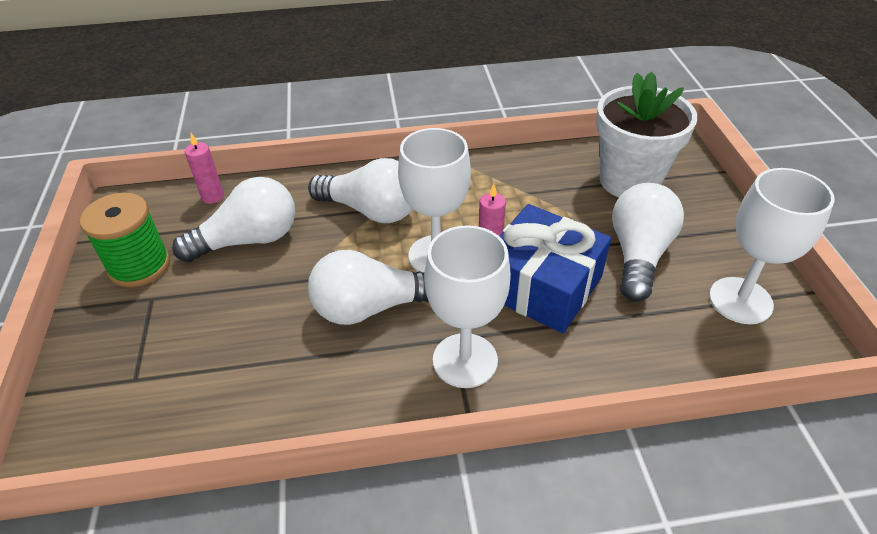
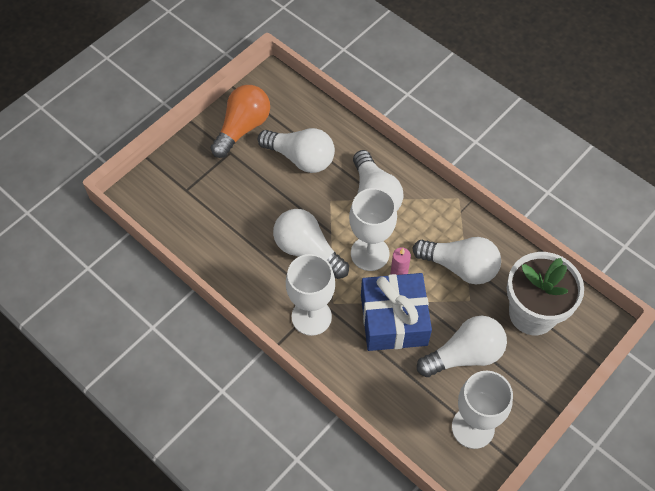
camera: 50 degrees right, 15 degrees up
(139, 266) = (242, 128): green spool -> orange light bulb
(213, 197) = (314, 113): pink candle -> none
(526, 198) = (460, 267): none -> white light bulb

